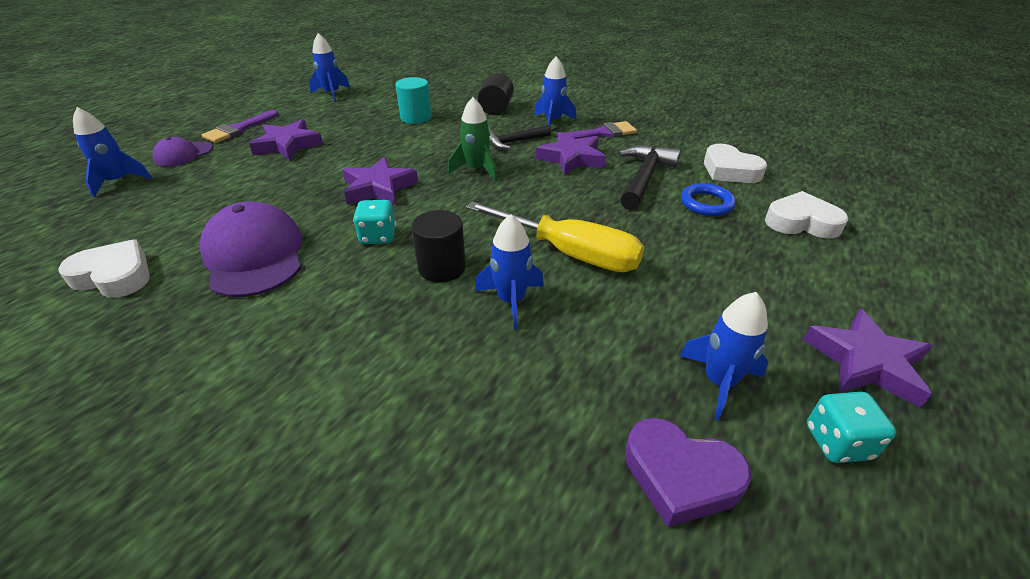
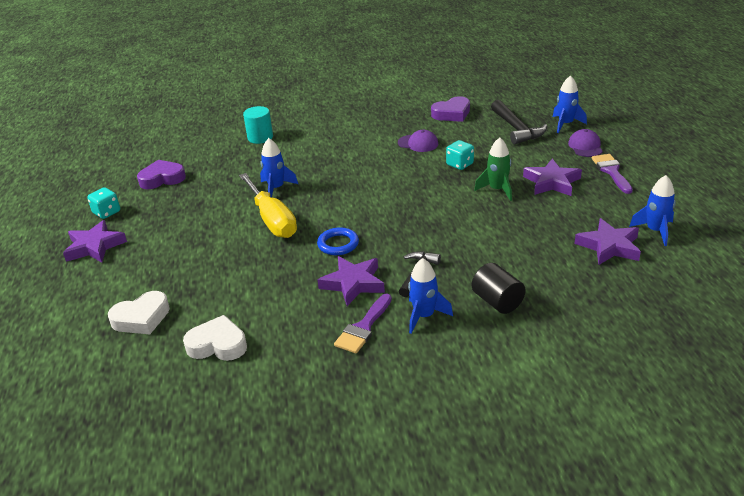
camera: 140 degrees right, 5 degrees down
(114, 276) = (452, 114): white heart -> purple heart
(255, 255) = (418, 143): purple cap -> purple cap, size x0.55
(378, 187) = (434, 193): purple star -> purple star (609, 246)
(378, 236) = (381, 176): turquoise dice -> turquoise dice (460, 164)
(416, 117) = (534, 250): turquoise cylinder -> turquoise cylinder (260, 138)
(442, 267) = (327, 182): black cylinder -> none
(476, 169) = (402, 236): green rocket -> green rocket (497, 190)
(571, 254) = (272, 220): yellow screwdriver -> yellow screwdriver turned 105 degrees counterclockwise
(644, 178) = (280, 296): black hammer -> black hammer (516, 129)
(706, 203) = (217, 298): blue ring -> blue ring (338, 244)
(719, 382) = (160, 208): blue rocket -> none

